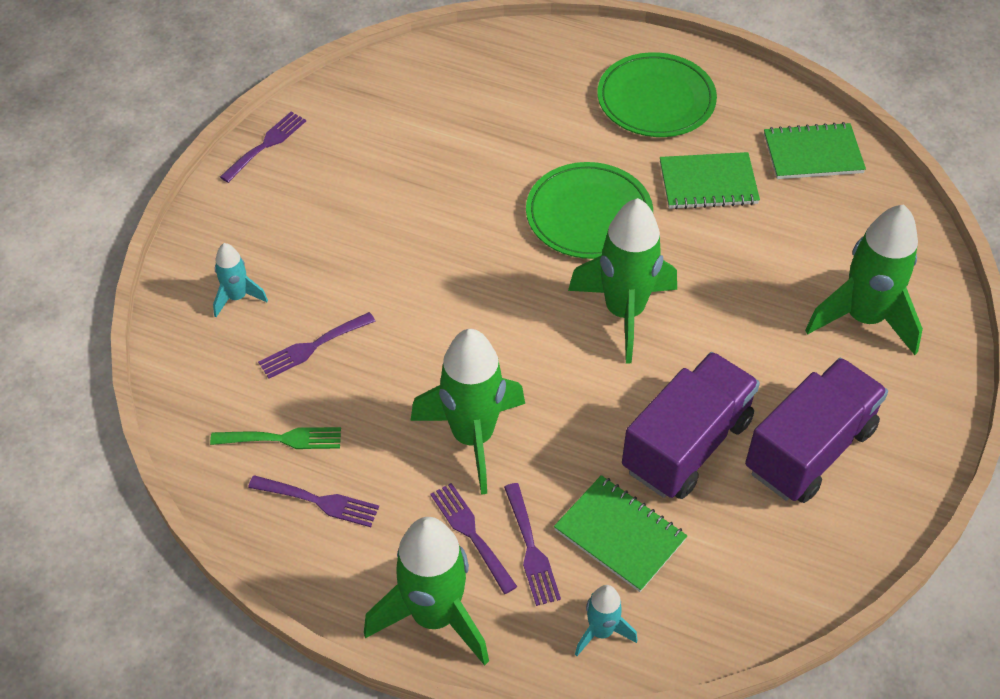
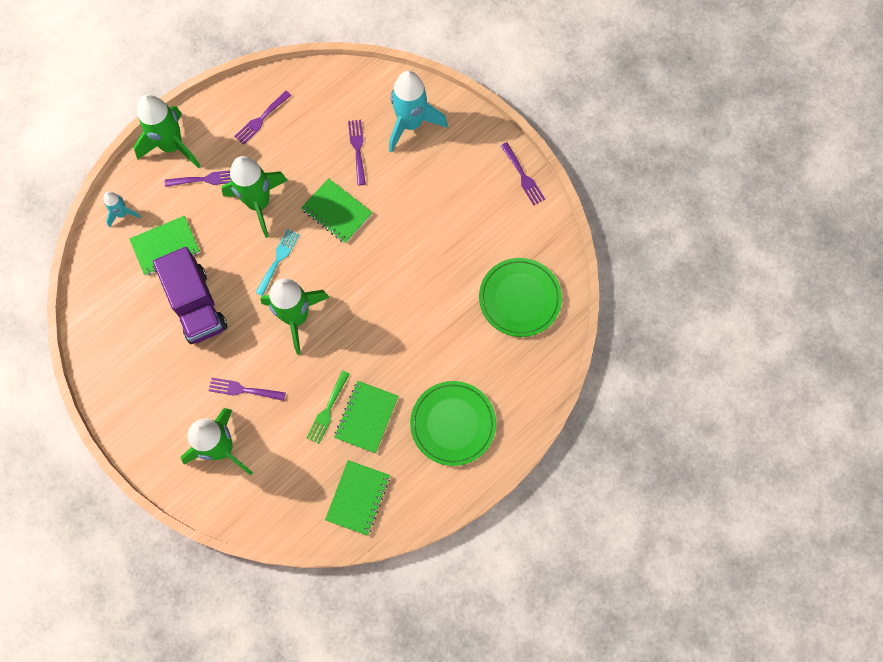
camera: 115 degrees right, 20 degrees up
(237, 297) = (411, 124): turquoise rocket -> turquoise rocket, size x2.00
(283, 439) = (306, 115): green fork -> green fork (327, 410)
(432, 330) = (337, 212): none -> green notebook
(531, 549) = (181, 202): purple fork -> purple fork (243, 390)
(550, 371) = (278, 259): none -> turquoise fork
(589, 215) = (377, 333): green plate -> green plate (519, 298)
(809, 449) = (159, 366): purple truck -> none

